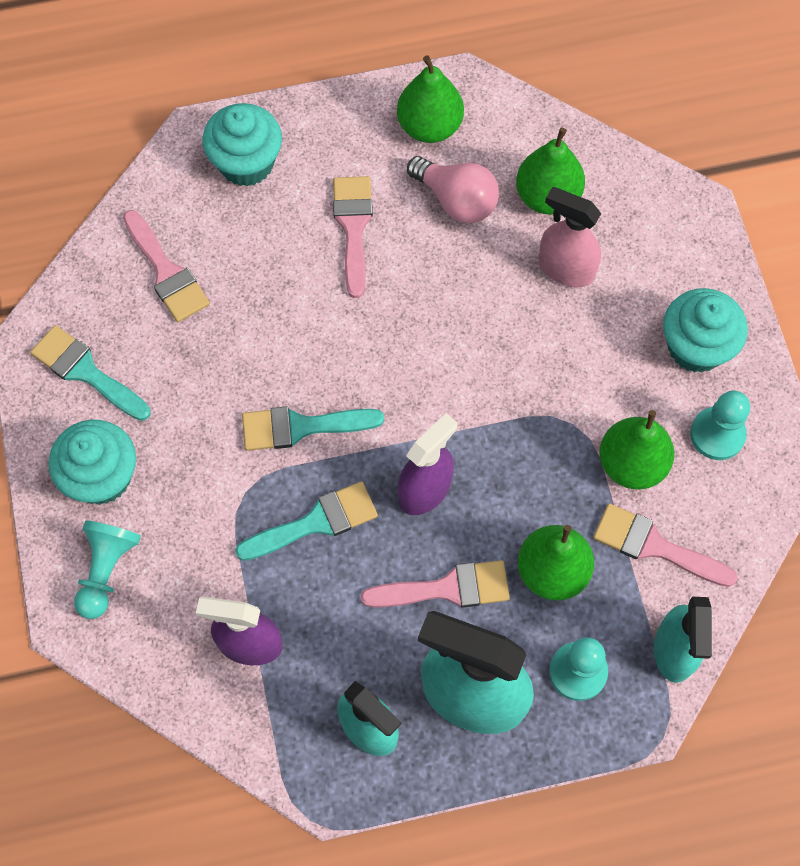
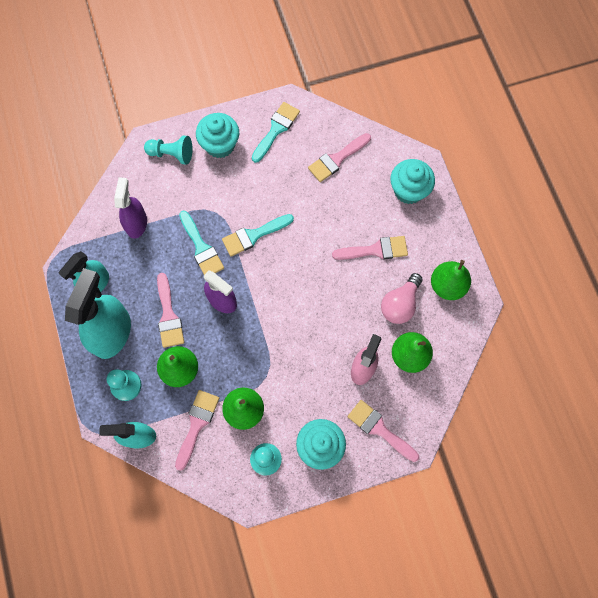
camera: 85 degrees right, 5 degrees up
(301, 427) = (254, 235): turquoise brush -> turquoise brush turned 105 degrees counterclockwise
(669, 254) = (379, 429): none -> pink brush

